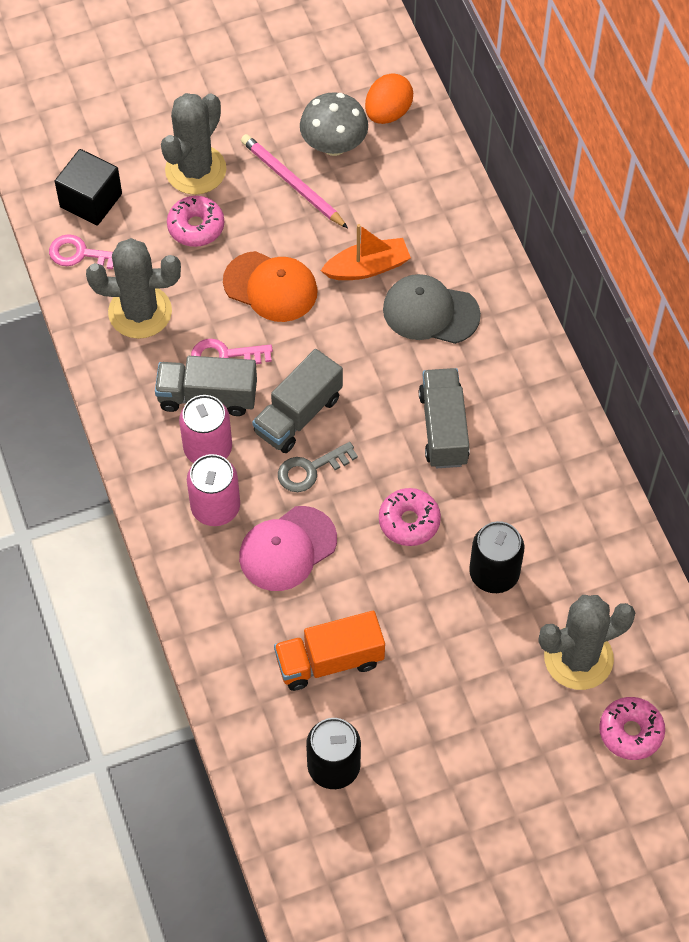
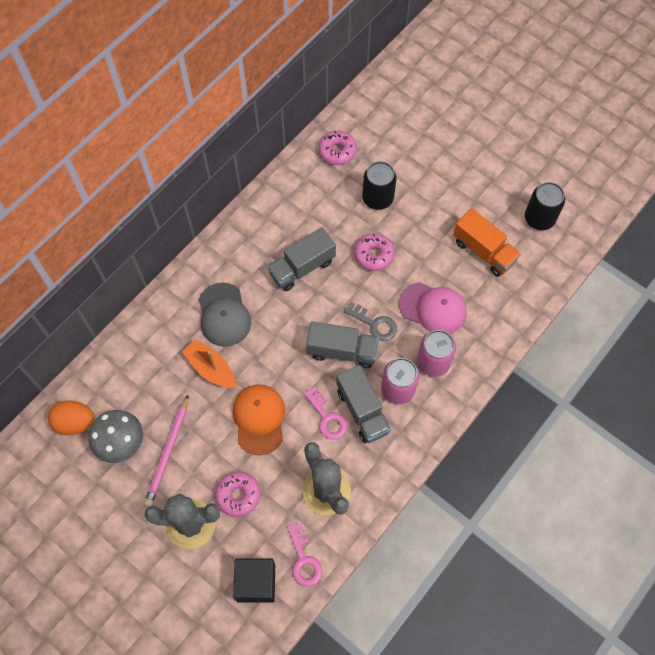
camera: 120 degrees left, 5 degrees up
(578, 658) = (400, 138): grey cactus -> none
(630, 732) = (424, 99): pink donut -> pink donut (337, 151)

